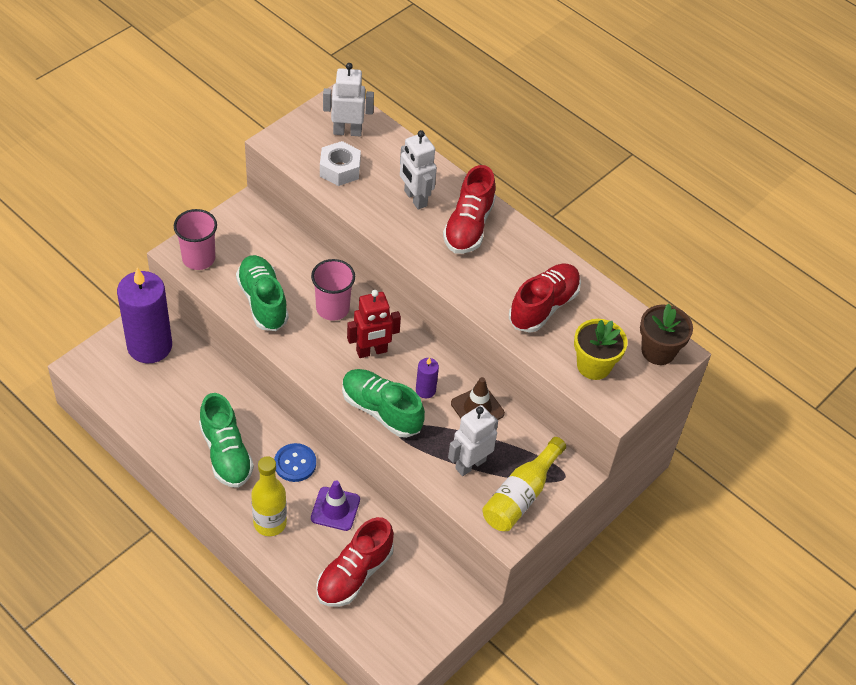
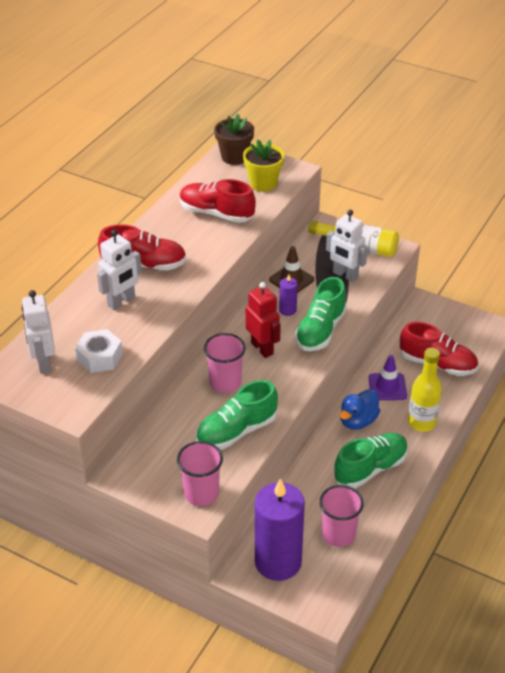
camera: 100 degrees left, 10 degrees down
(158, 401) = (338, 534): none -> pink cup
(295, 463) = (358, 421): blue button -> blue duck

